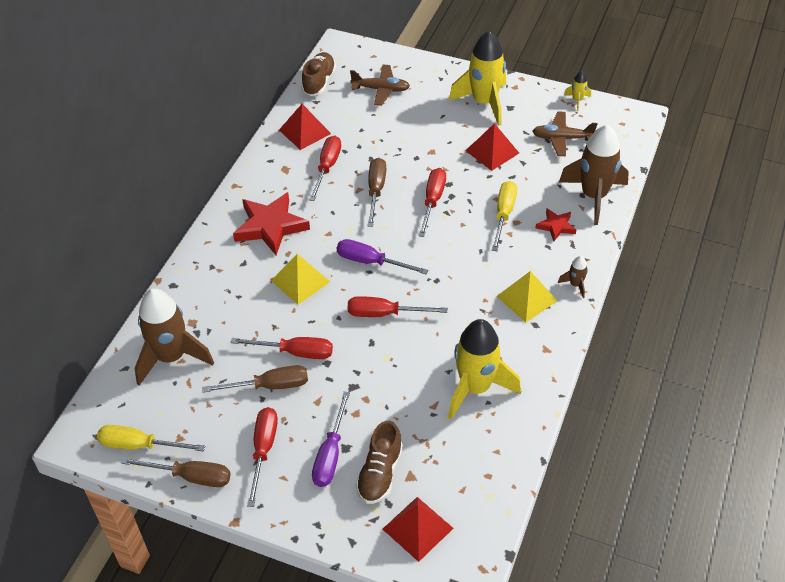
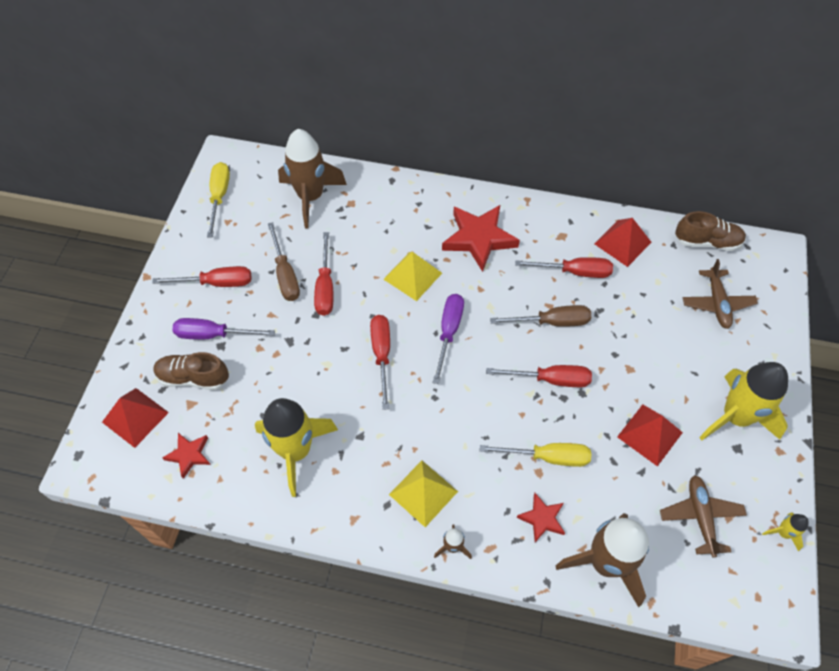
camera: 80 degrees right, 10 degrees up
(190, 477) = (189, 237): brown screwdriver -> none
(468, 477) = (189, 455): none -> red star

